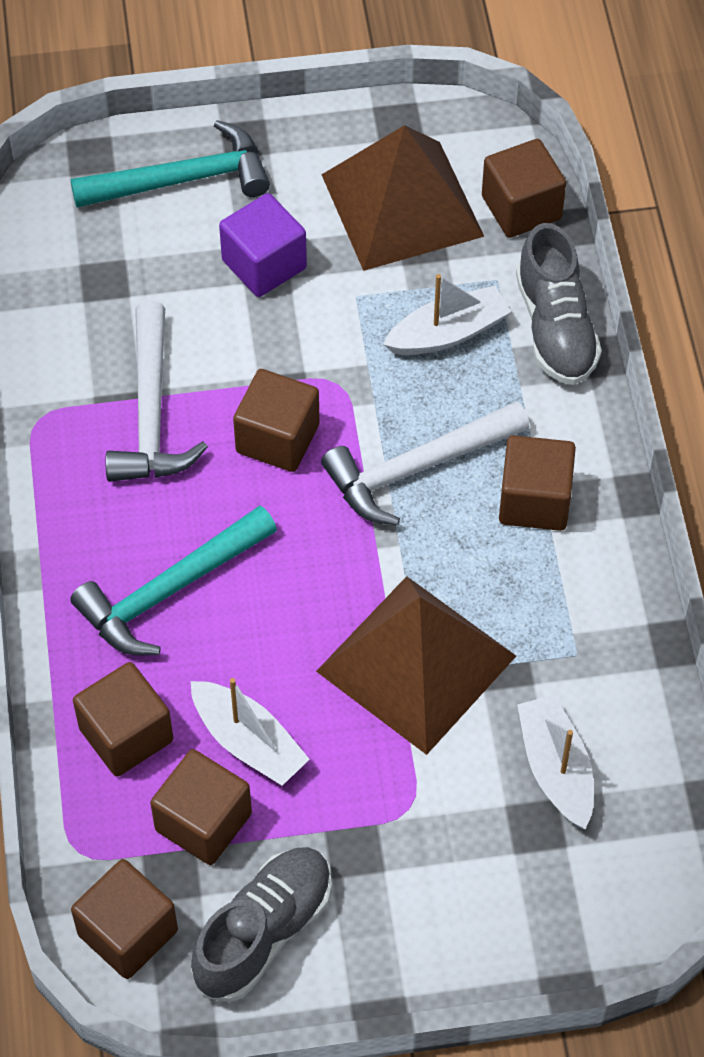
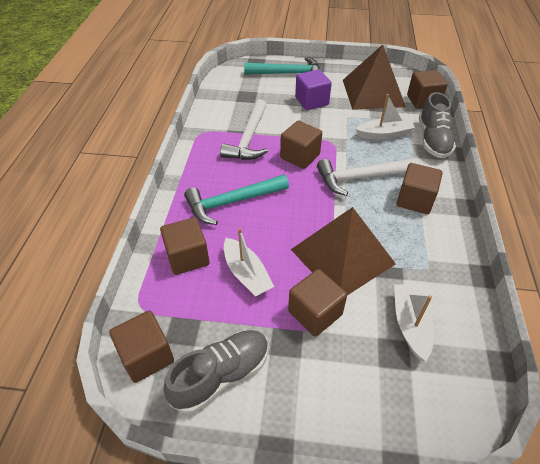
camera: 15 degrees right, 10 degrees down
(203, 822) = (210, 307): brown cube -> brown cube (315, 313)

